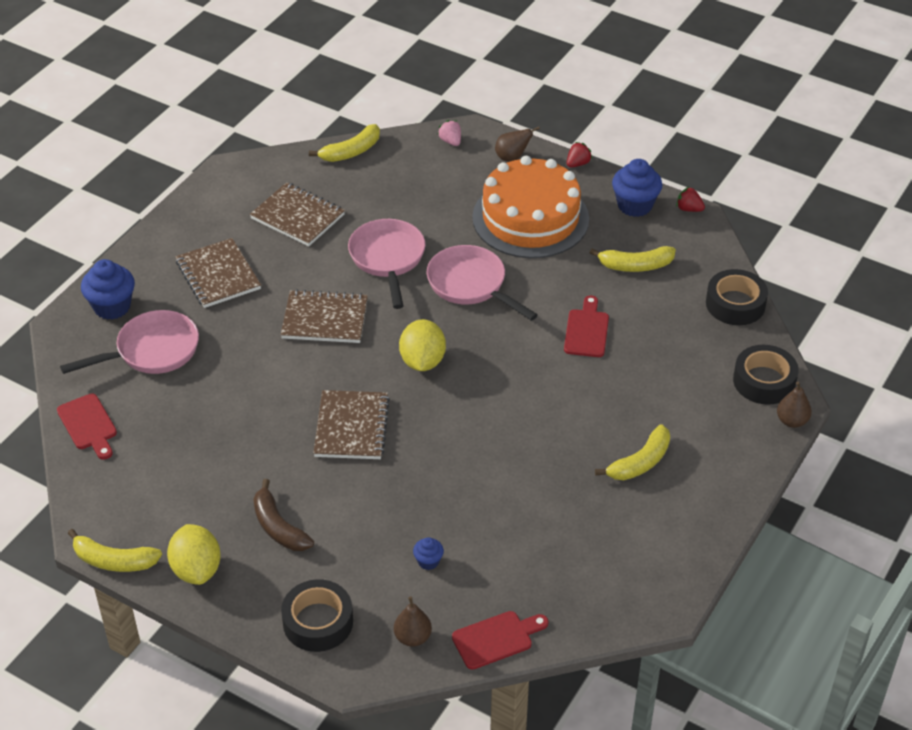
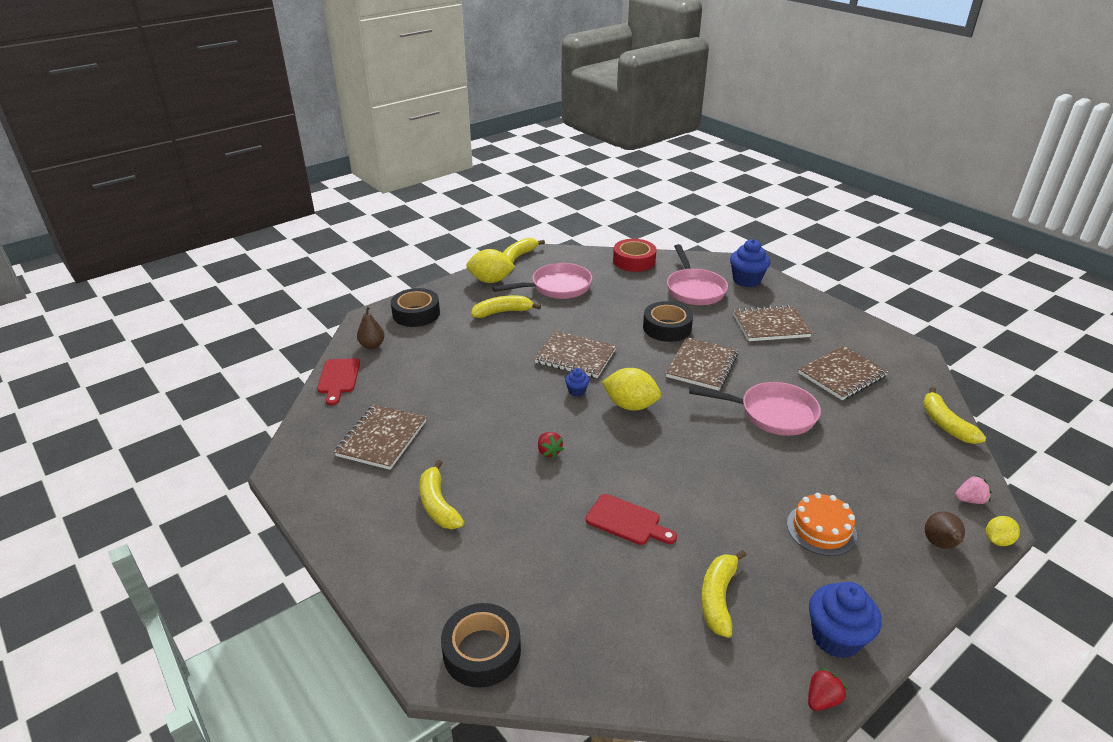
camera: 110 degrees right, 10 degrees down
(88, 425) = (634, 261): red cutting board -> red tape
(278, 527) = (502, 312): brown banana -> yellow banana
(428, 561) = (427, 364): blue cupcake -> blue cupcake (577, 391)
(471, 285) = (721, 457): pink pan -> pink pan (557, 287)
(491, 130) = (997, 540): none -> yellow lemon
(530, 218) = (821, 529): orange cake -> orange cake, size x0.49
(576, 546) = (382, 438): none -> brown notebook
(577, 164) = (928, 605): red strawberry -> red strawberry (549, 452)
(735, 304) = (619, 677): black tape -> black tape (667, 328)
(792, 421) = (410, 653): brown pear -> none

